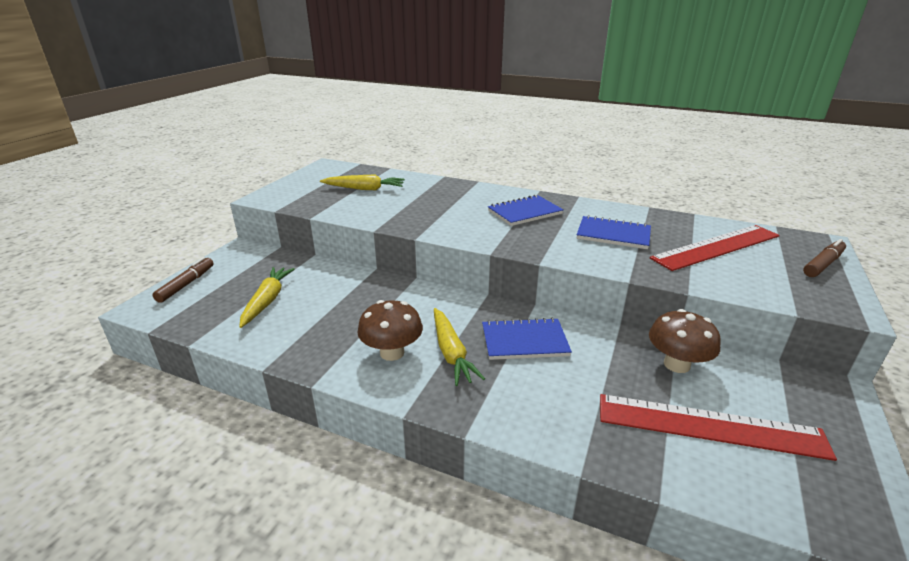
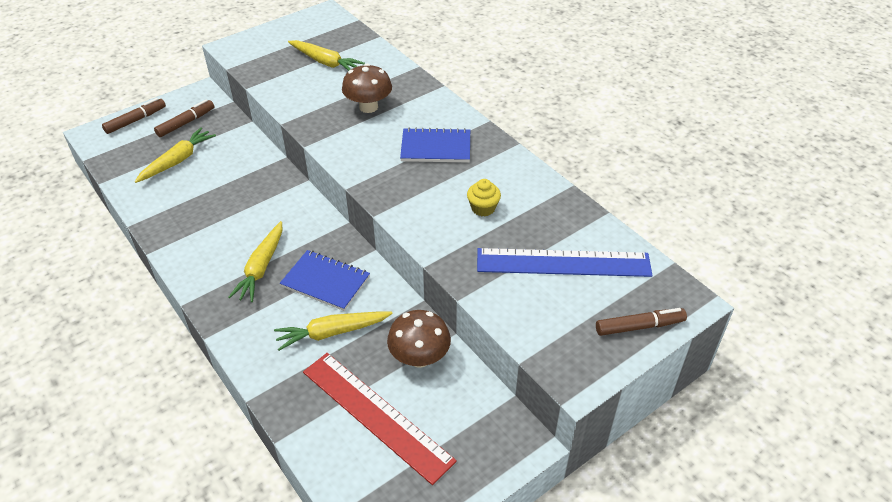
camera: 30 degrees right, 15 degrees up
(247, 272) = (186, 123): none -> brown marker
(392, 352) = (221, 249): brown mushroom -> brown mushroom (368, 107)
(582, 377) = (332, 333): none -> yellow carrot
(613, 235) = (483, 208): blue notebook -> yellow cupcake
(716, 247) = (563, 263): red ruler -> blue ruler

